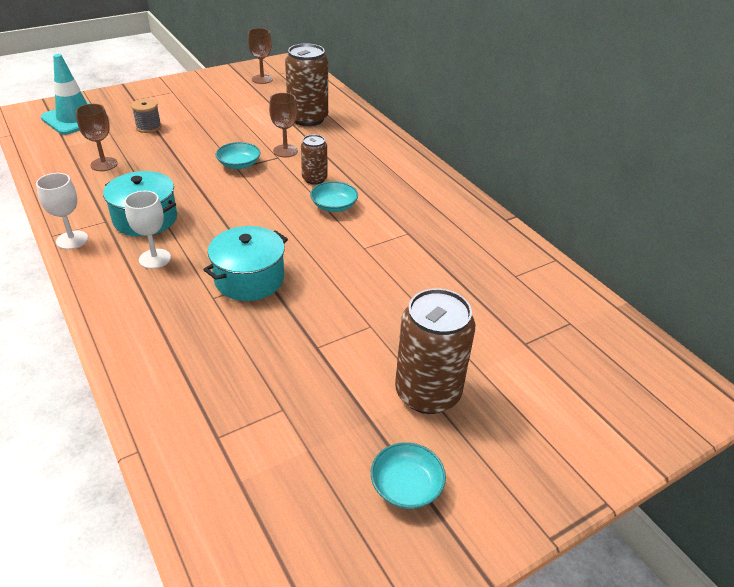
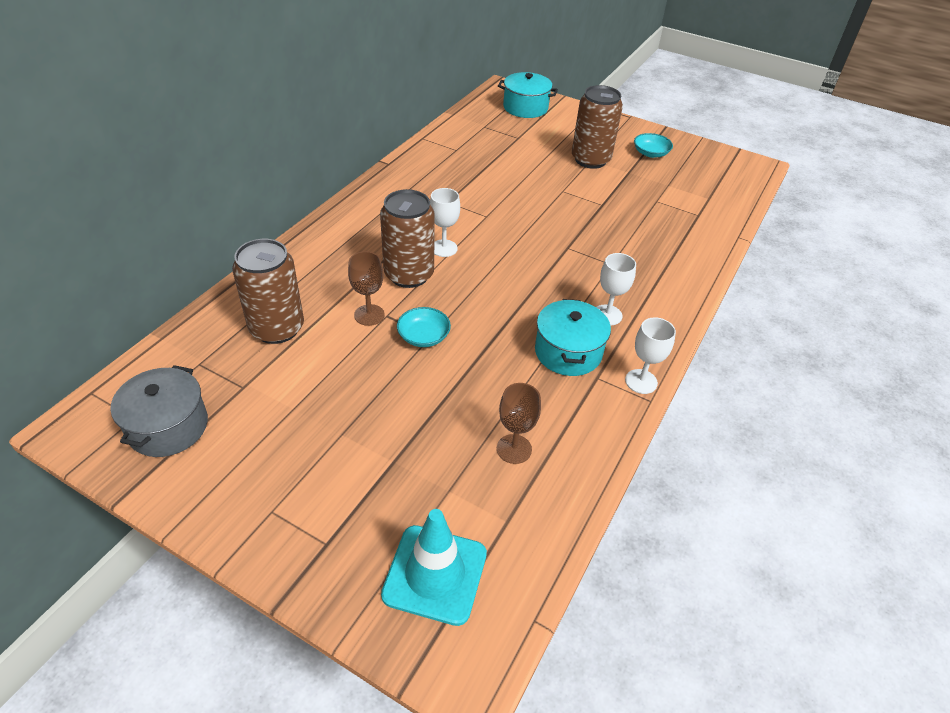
camera: 120 degrees left, 5 degrees up
(148, 127) = (399, 466): grey spool -> none
(249, 279) = (575, 255): turquoise pot -> turquoise pot (525, 108)
(262, 79) = (168, 426): brown goblet -> grey pot
(314, 179) = (409, 275): brown can -> brown can, size x1.82
(334, 206) = (444, 248): turquoise bowl -> white goblet

